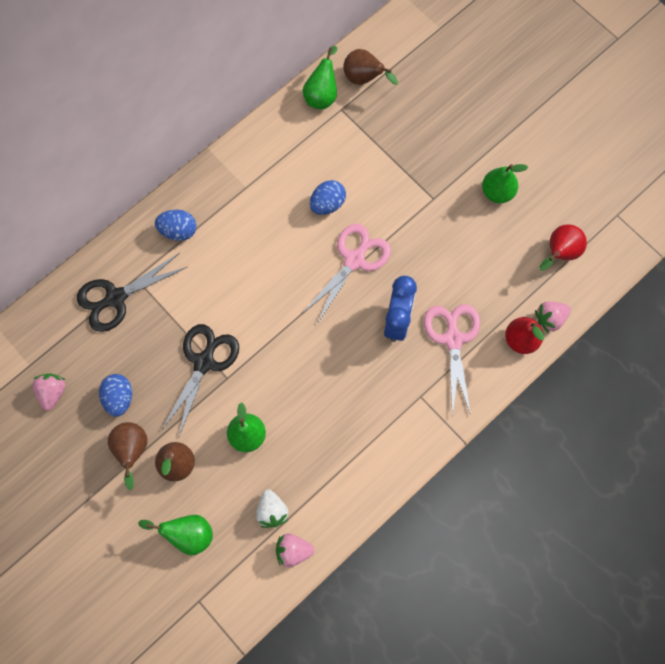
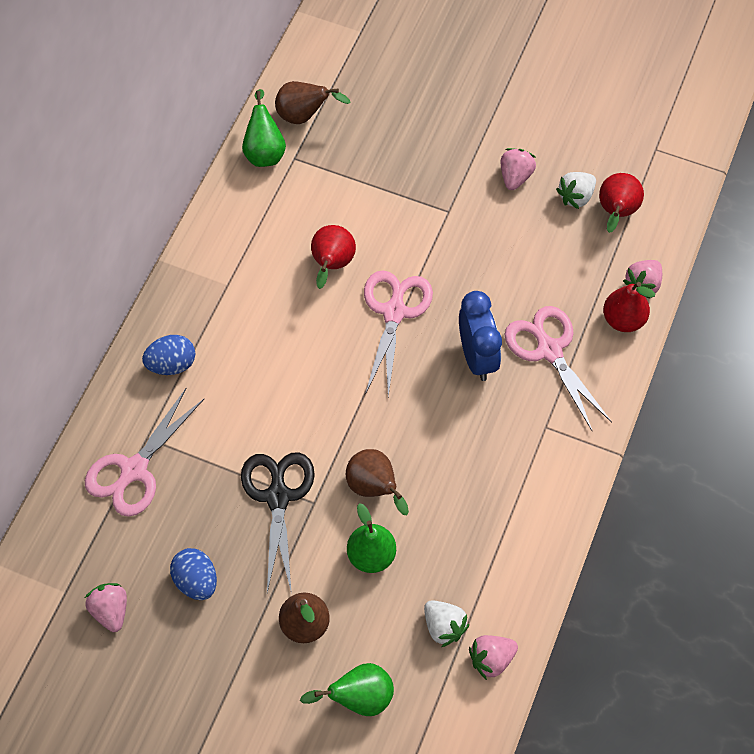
camera: 25 degrees left, 10 degrees down
(116, 298) = (134, 470): black scissors -> pink scissors
(132, 450) = (242, 633): brown pear -> brown pear (374, 488)
(327, 204) = (332, 265): blue egg -> red pear
(497, 192) = (515, 177): green pear -> pink strawberry
(535, 227) = (576, 197): none -> white strawberry

